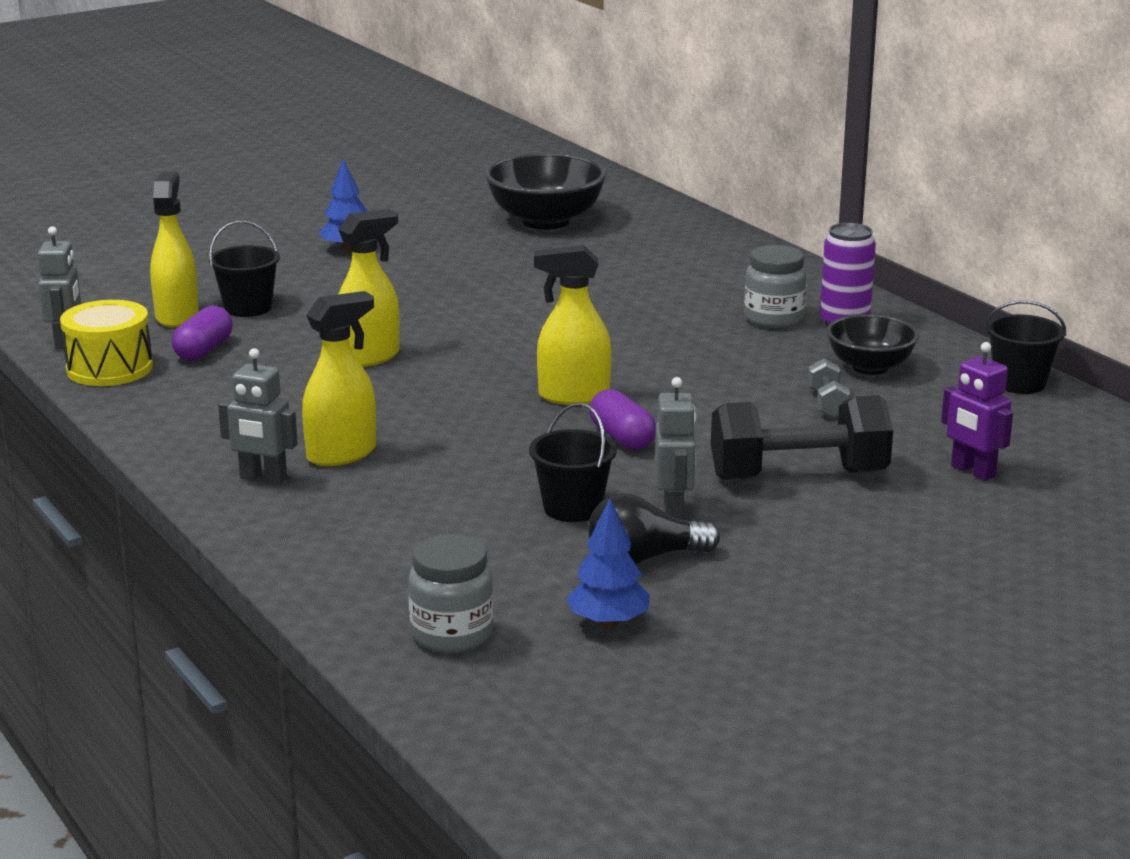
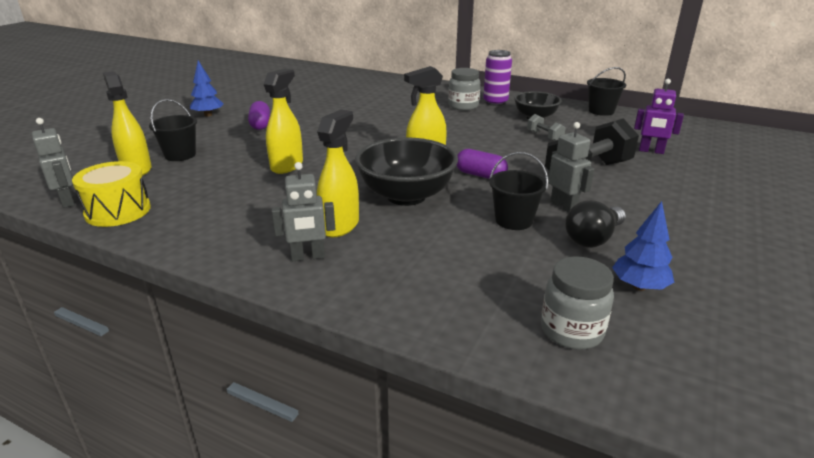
camera: 30 degrees left, 5 degrees up
(203, 350) = (176, 185): purple capsule -> purple capsule (260, 124)
(545, 221) = (299, 86): black bowl -> black bowl (406, 196)

